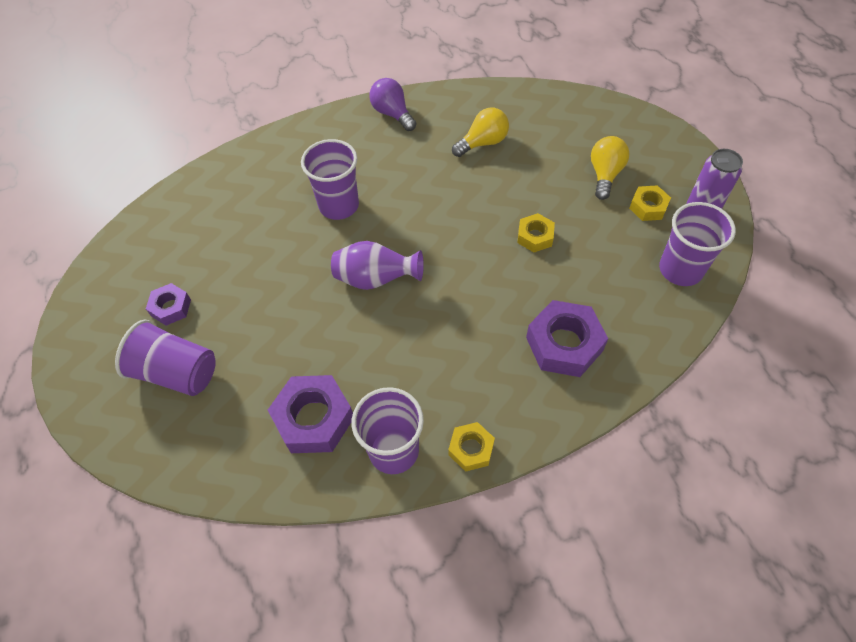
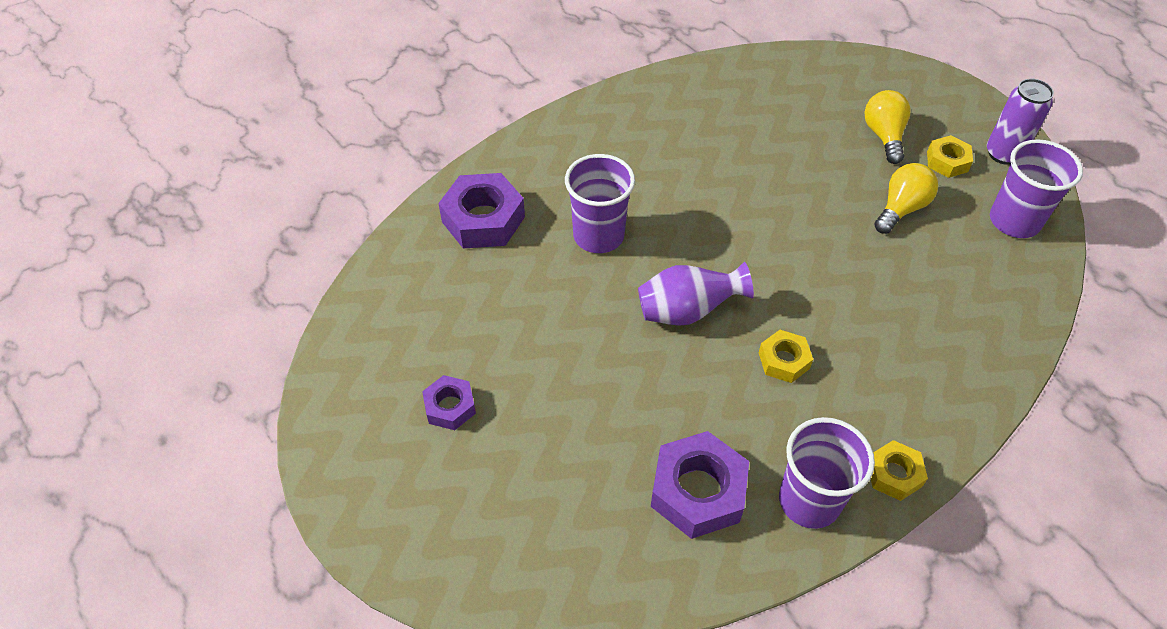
camera: 20 degrees left, 5 degrees down
(177, 372) = (499, 483): purple cup -> none
(392, 114) = (608, 115): purple light bulb -> none
(483, 143) = (731, 128): yellow light bulb -> yellow light bulb (901, 208)
(535, 236) = (843, 221): yellow nut -> yellow nut (784, 360)
(564, 344) = (935, 331): purple nut -> purple nut (483, 219)

